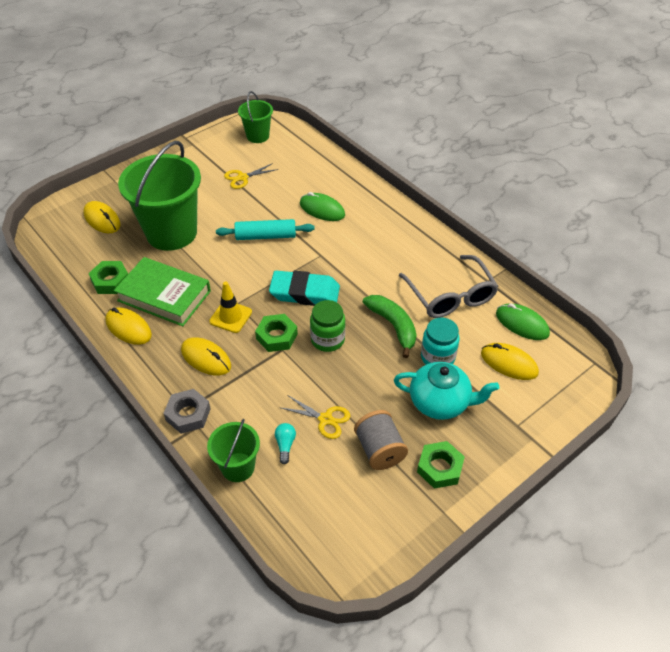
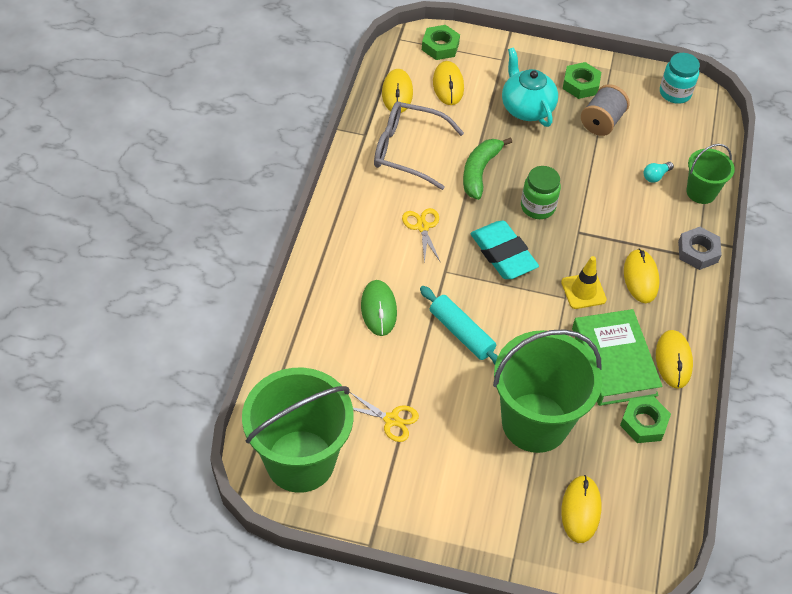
camera: 130 degrees left, 5 degrees up
(258, 136) = (300, 461): green bucket -> green bucket, size x1.96
(277, 336) = (569, 243): green nut -> green nut (440, 46)
(325, 419) = (610, 165): yellow scissors -> yellow scissors (422, 227)
(437, 357) = (484, 129): turquoise jar -> turquoise jar (675, 93)
(450, 296) = (408, 151): grey glasses -> grey glasses turned 105 degrees counterclockwise
(522, 324) = (397, 93): green mouse -> yellow mouse

